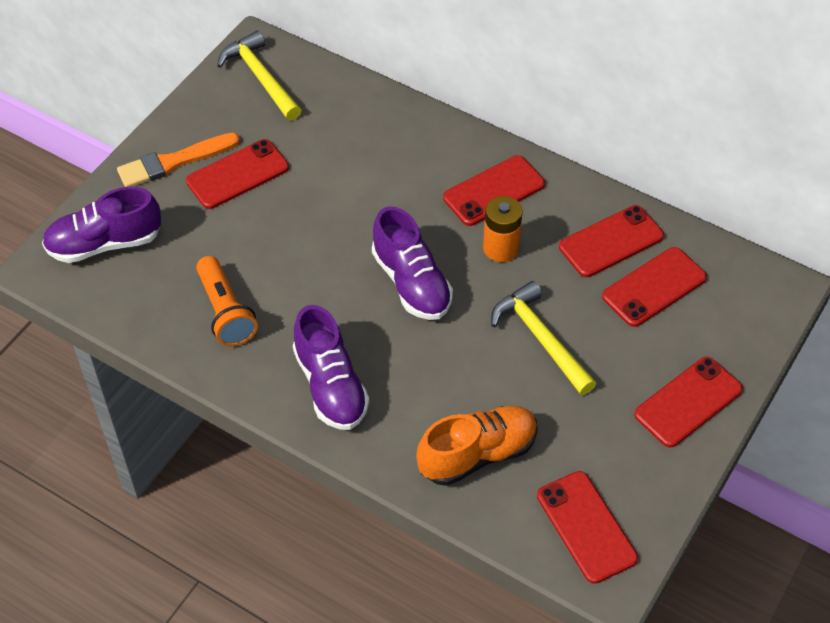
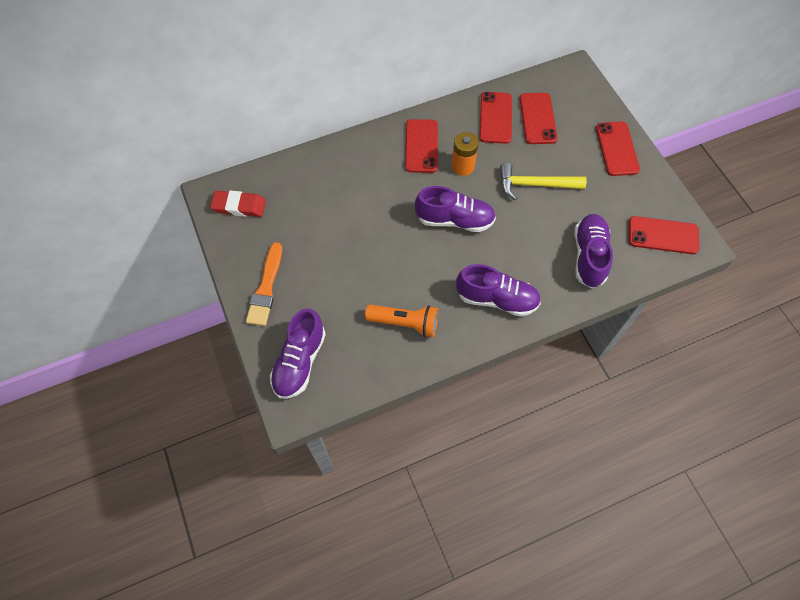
camera: 55 degrees left, 10 degrees up
(237, 174) = (305, 260): red phone -> none
(260, 78) = (239, 206): yellow hammer -> red eraser
(477, 454) = (589, 256): orange shoe -> purple shoe

